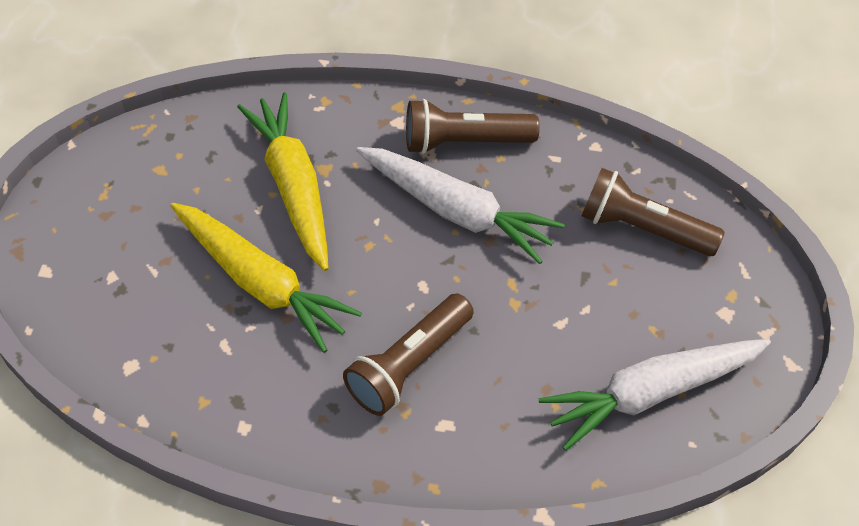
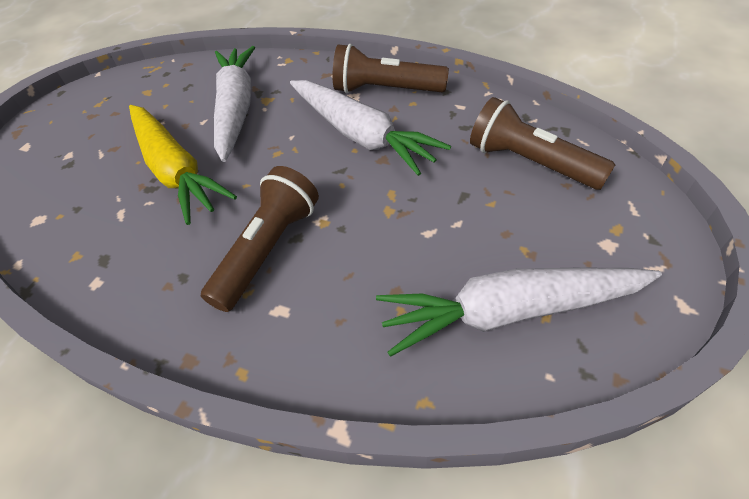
camera: 20 degrees right, 5 degrees down
(293, 186) = (236, 109): yellow carrot -> white carrot
(408, 364) = (268, 249): brown flashlight -> brown flashlight turned 150 degrees clockwise

